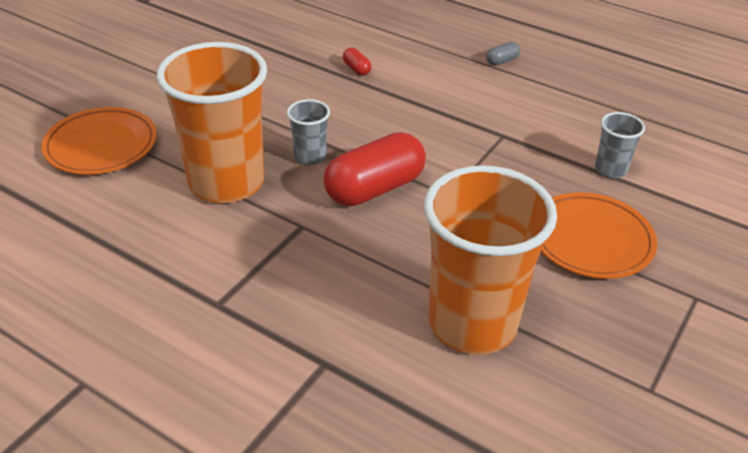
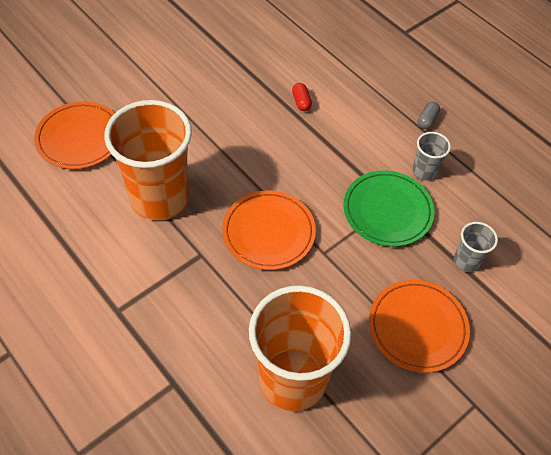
camera: 15 degrees right, 15 degrees up
(310, 157) = (231, 188): grey cup -> grey cup (424, 171)
(374, 189) = (268, 232): red capsule -> orange plate
(500, 143) = (387, 211): none -> green plate
(502, 61) = (427, 120): grey capsule -> grey capsule turned 45 degrees counterclockwise

